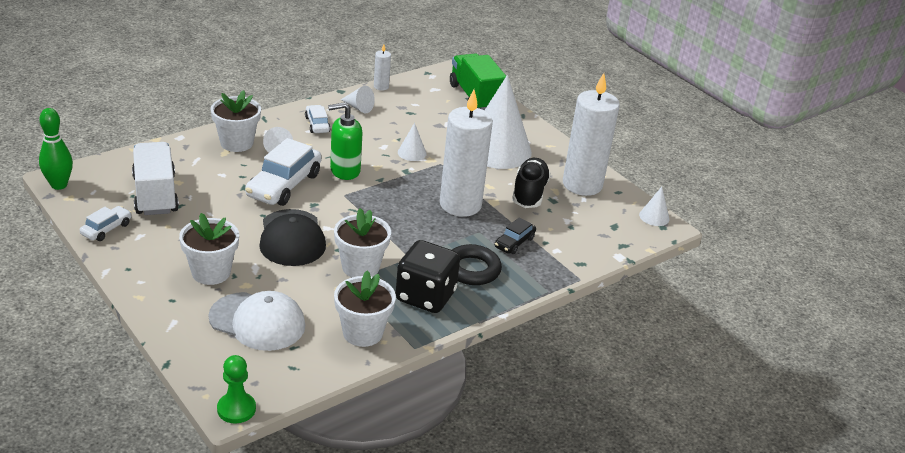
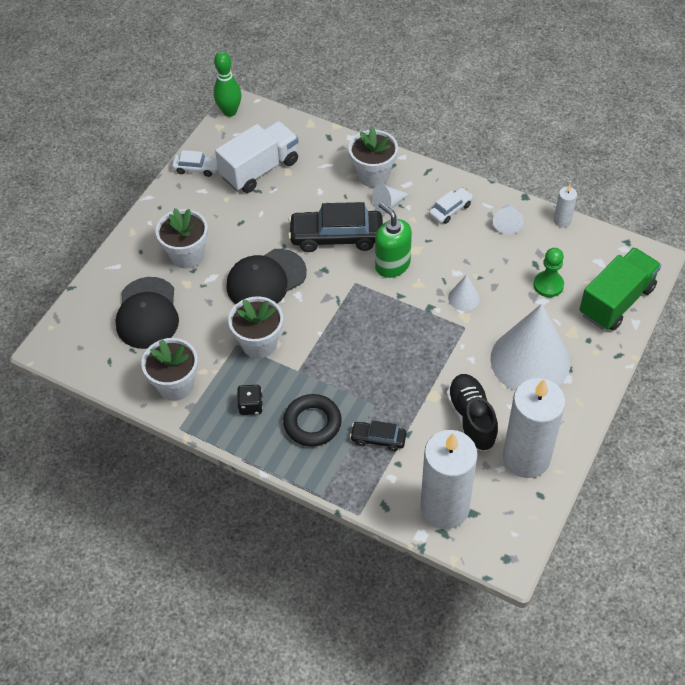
camera: 70 degrees right, 20 degrees up
(236, 409) = (46, 351): green pawn -> green pawn (548, 285)
(257, 322) = (147, 313): white cap -> black cap
(284, 185) = (336, 236): white car -> black car
(425, 296) = (251, 406): black dice -> black dice, size x0.48
(460, 205) = (407, 372): white candle -> white candle (444, 507)
(529, 193) = (471, 418): black shoe -> black shoe turned 90 degrees counterclockwise
(654, 217) = (518, 544): white cone -> none

